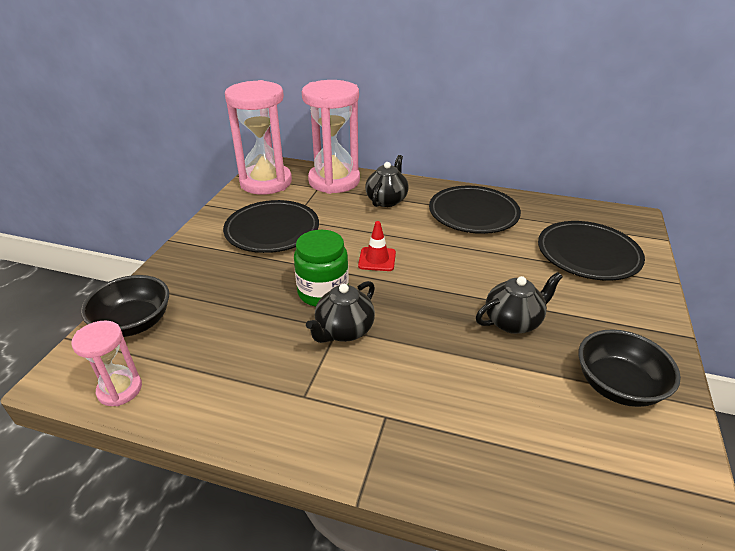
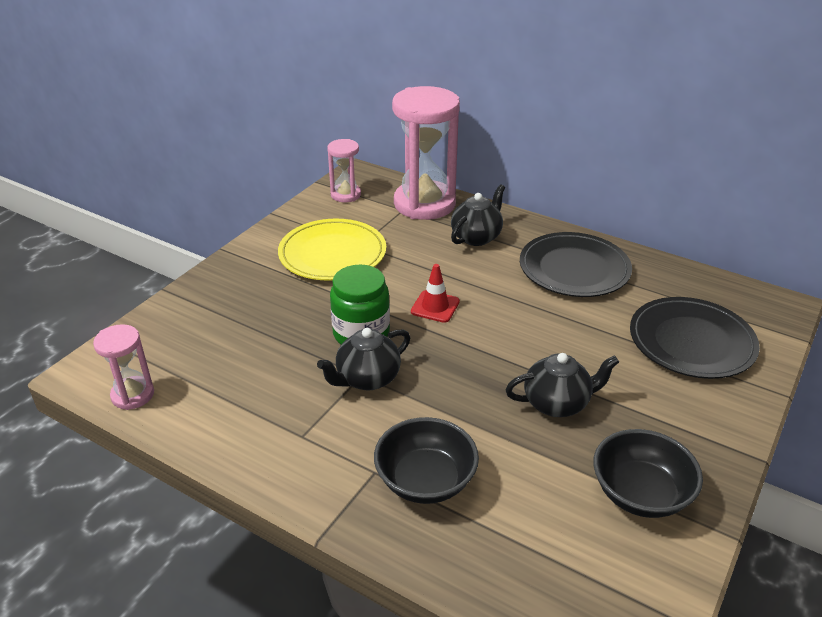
camera: 15 degrees right, 0 degrees up
(134, 323) = (162, 332): black bowl -> black bowl (425, 480)
(266, 182) = (345, 195): pink hourglass -> pink hourglass, size x0.50
(272, 230) = (332, 254): black plate -> yellow plate

